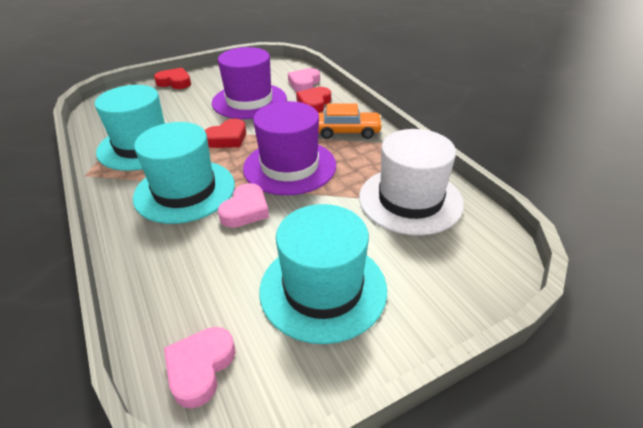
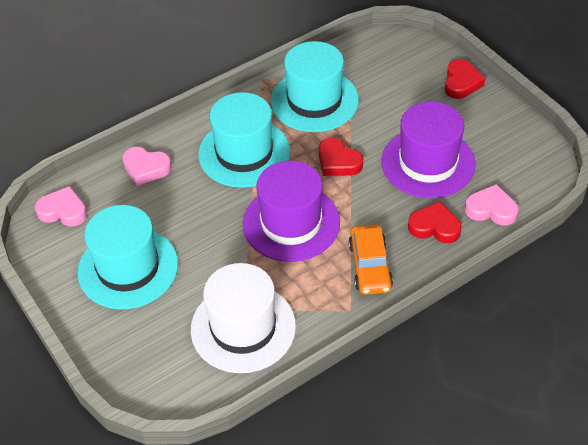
camera: 85 degrees right, 10 degrees up
(245, 210) = (219, 202): pink heart -> pink heart (146, 168)

